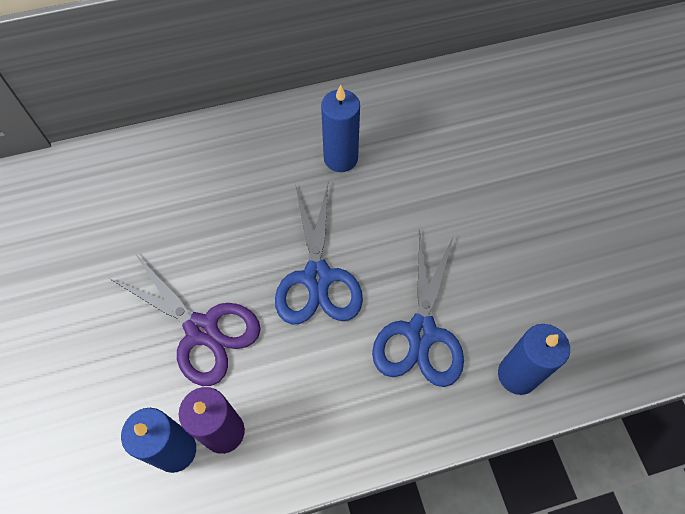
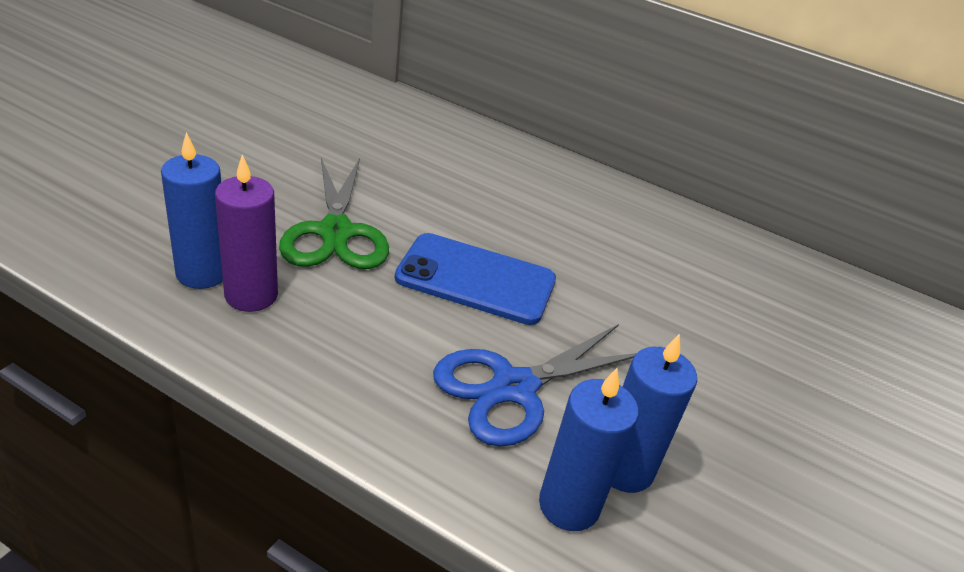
camera: 40 degrees right, 25 degrees down
(202, 330) = (336, 232): purple scissors -> green scissors
(317, 277) = (476, 279): blue scissors -> blue phone
(340, 158) = (610, 234): blue candle -> blue candle (624, 469)

